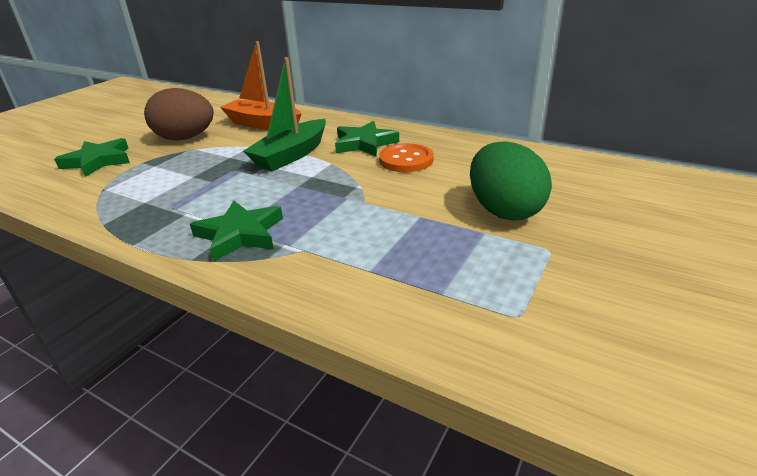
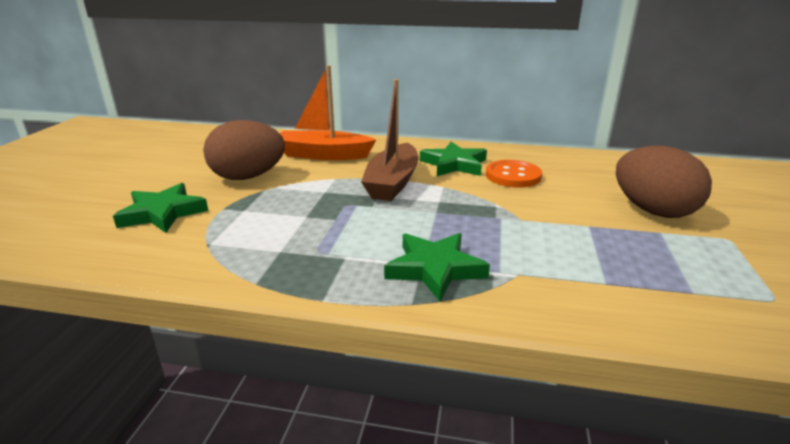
camera: 20 degrees left, 5 degrees down
(291, 155) = (392, 183): green boat -> brown boat
(504, 211) = (653, 211): green egg -> brown egg

